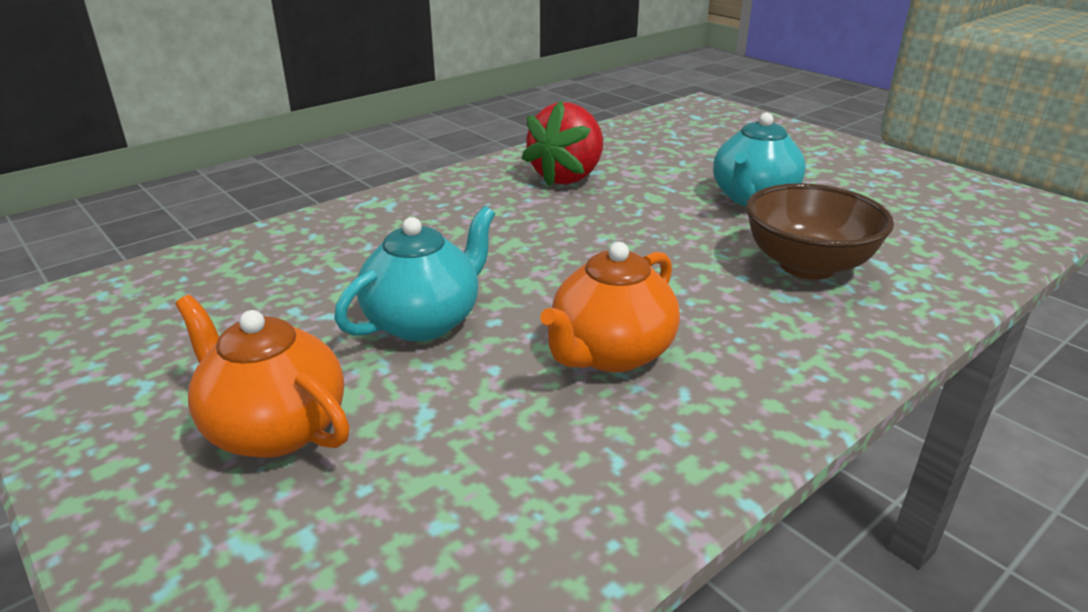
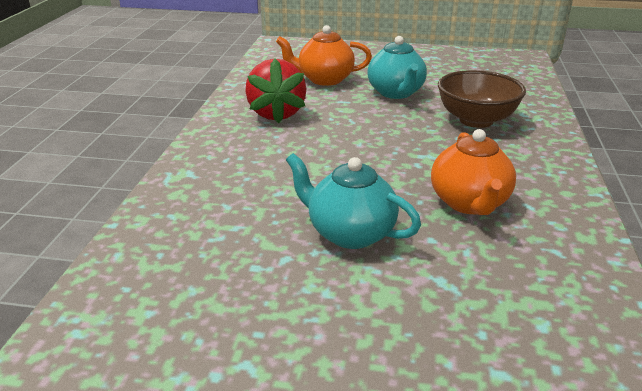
camera: 40 degrees left, 0 degrees up
(274, 428) = (381, 336): orange teapot -> orange teapot (324, 80)
(424, 321) = (349, 233): turquoise teapot -> turquoise teapot turned 60 degrees counterclockwise

